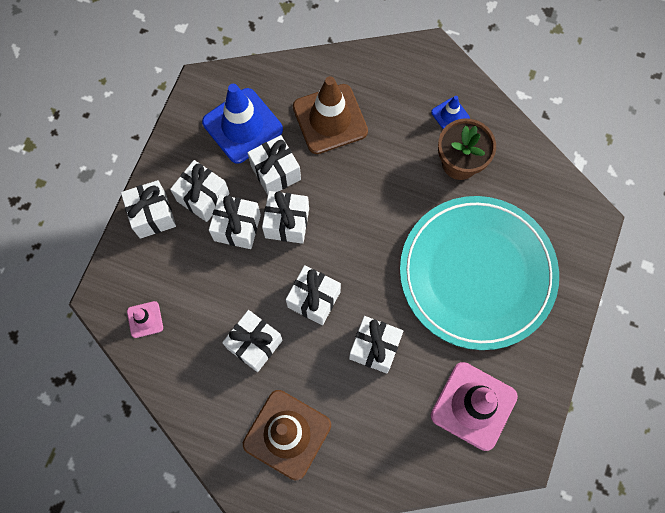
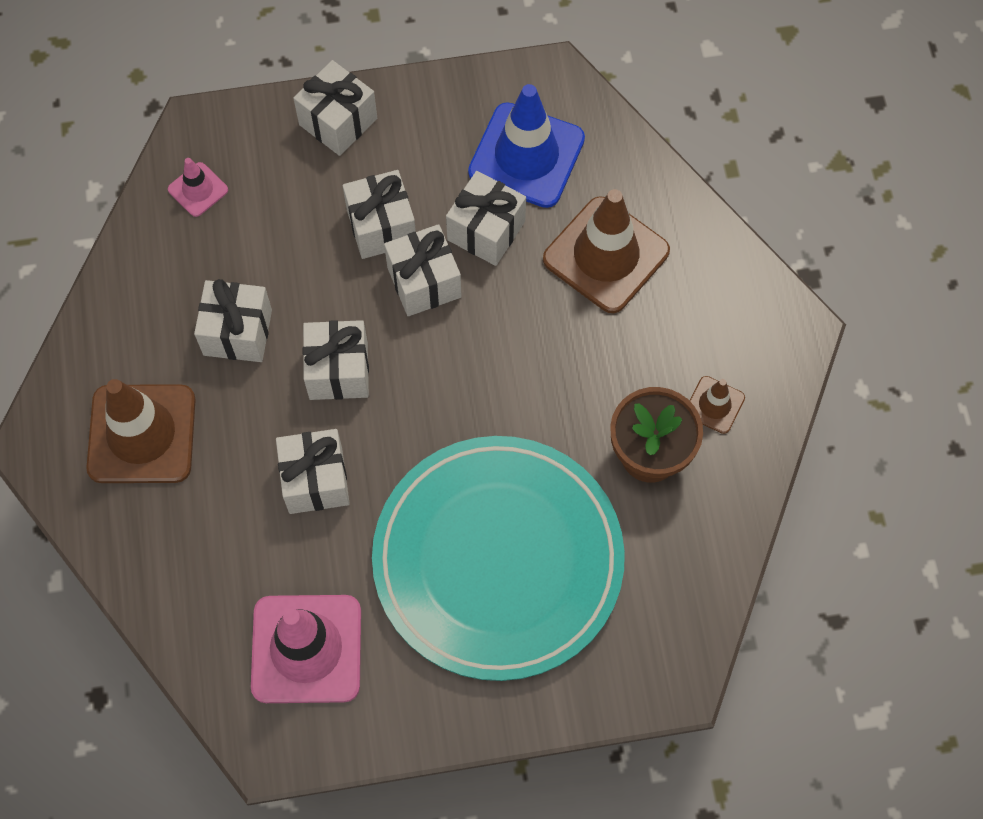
camera: 60 degrees right, 5 degrees down
(203, 197) = (398, 165): white gift -> none
(450, 115) = (714, 405): blue traffic cone -> brown traffic cone

